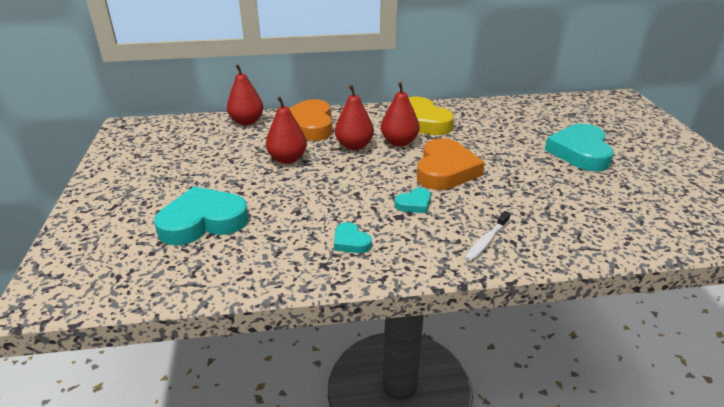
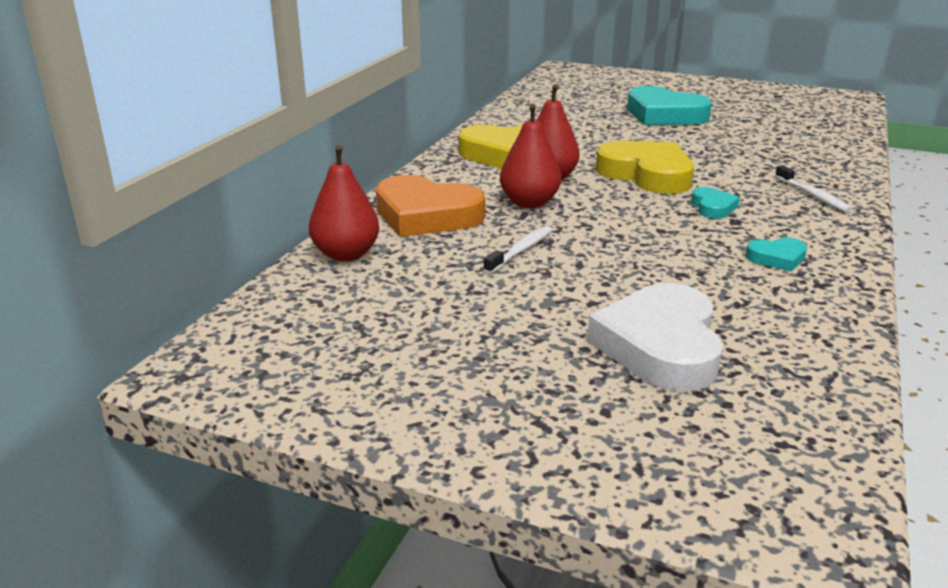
camera: 60 degrees left, 5 degrees down
(203, 222) = (660, 346): turquoise heart -> white heart
(287, 159) = (521, 250): red pear -> white toothbrush
(445, 170) = (647, 174): orange heart -> yellow heart

